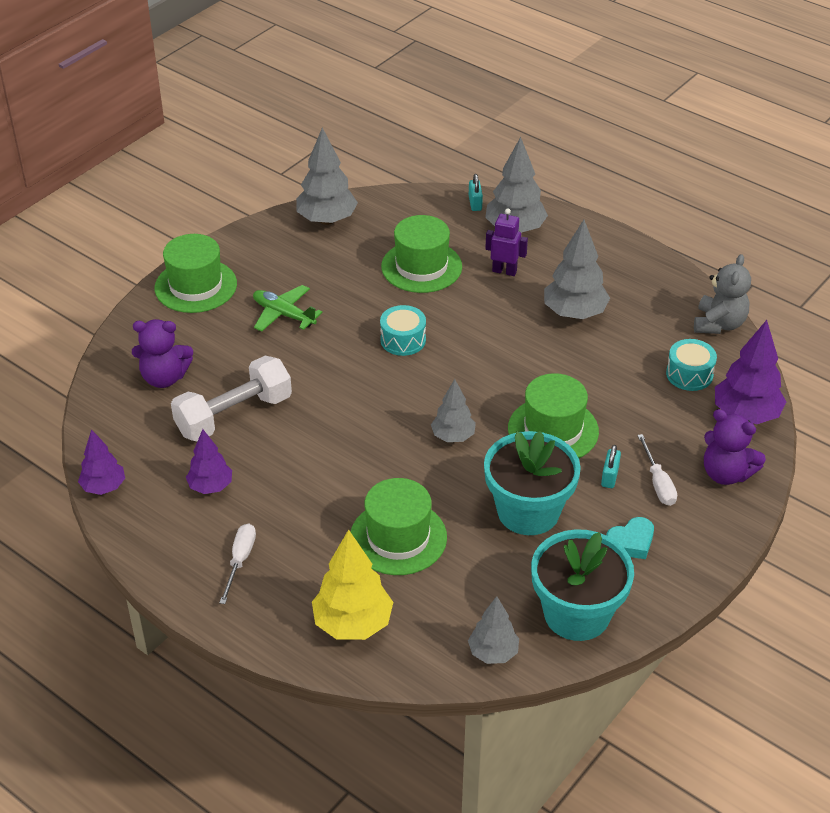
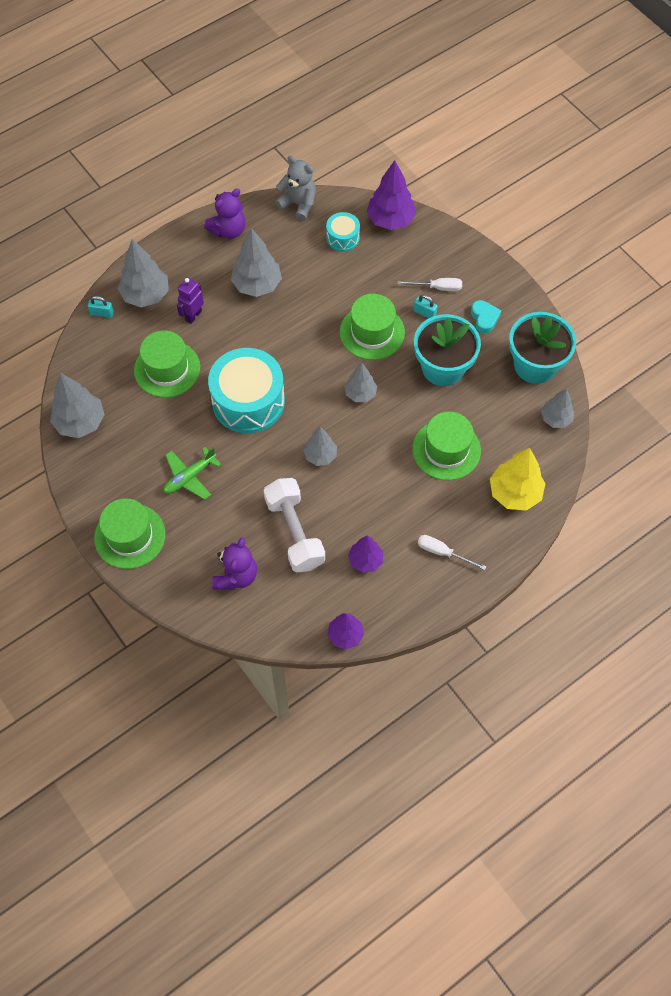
camera: 75 degrees left, 20 degrees up
(348, 417) = (320, 456): none -> grey tree
(403, 340) = (248, 401): turquoise drum -> turquoise drum, size x2.03
(726, 473) = (439, 248): purple teddy bear -> purple teddy bear (228, 230)

